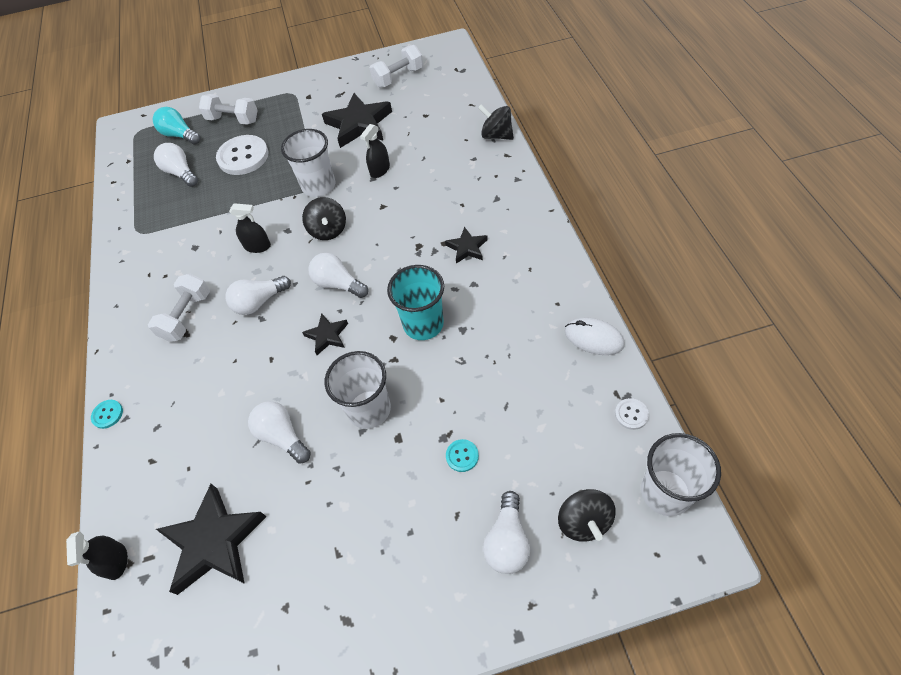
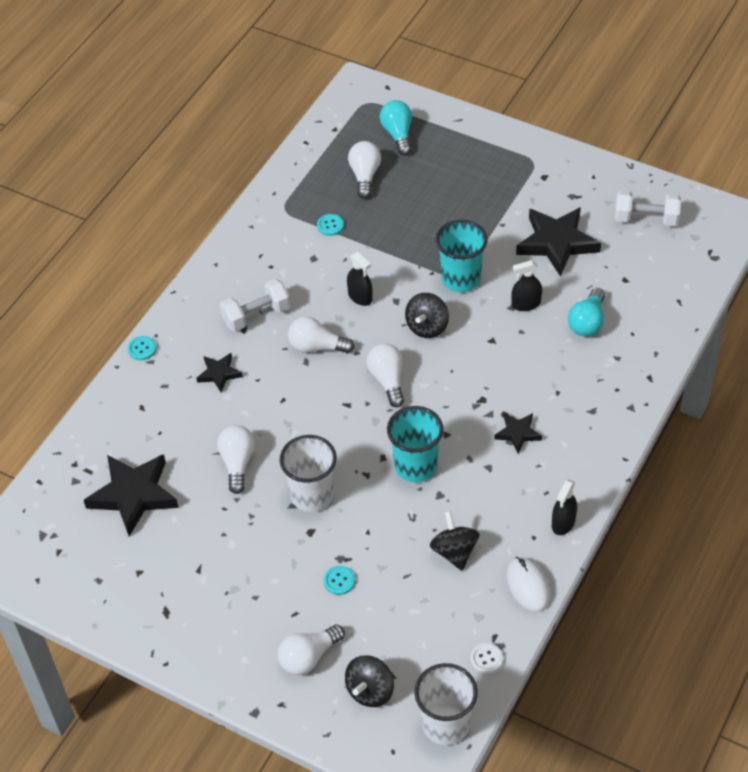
camera: 40 degrees right, 5 degrees down
(116, 561) = (68, 456): black spray bottle -> black spray bottle (563, 523)
(186, 218) = (330, 225): none -> turquoise button
(233, 120) = (456, 152): white dumbbell -> none
(243, 156) = (428, 199): white button -> none
(319, 186) = (461, 279): white cup -> turquoise cup
(327, 335) = (338, 415): black star -> black star (219, 374)
(431, 152) = (587, 322): none -> turquoise light bulb
(496, 135) = (663, 351): black spinning top -> black spinning top (454, 552)

